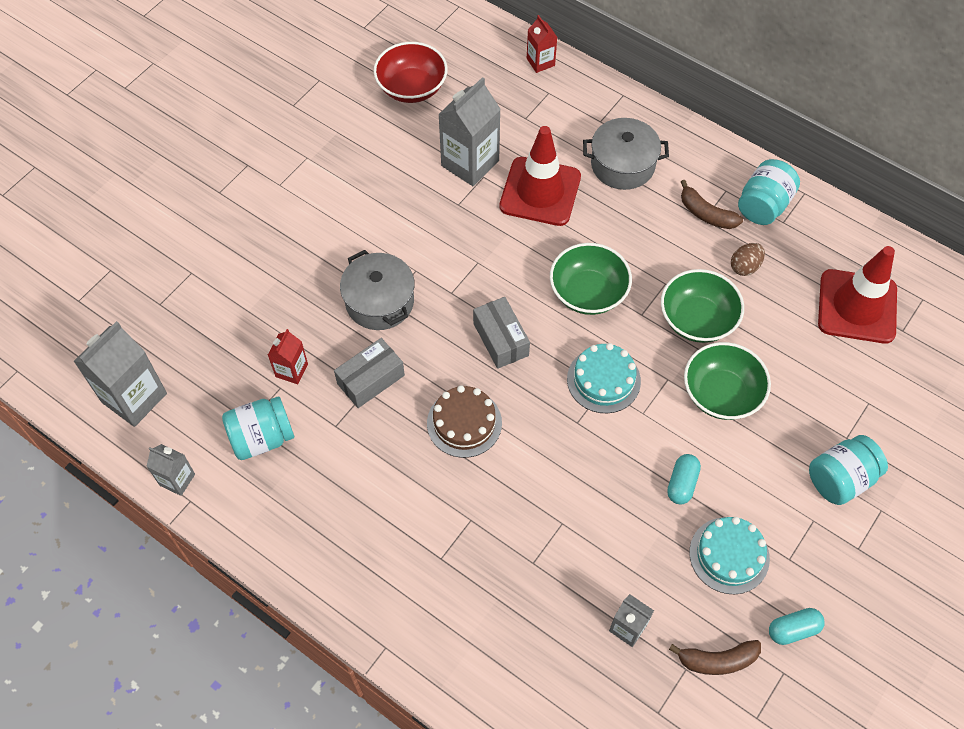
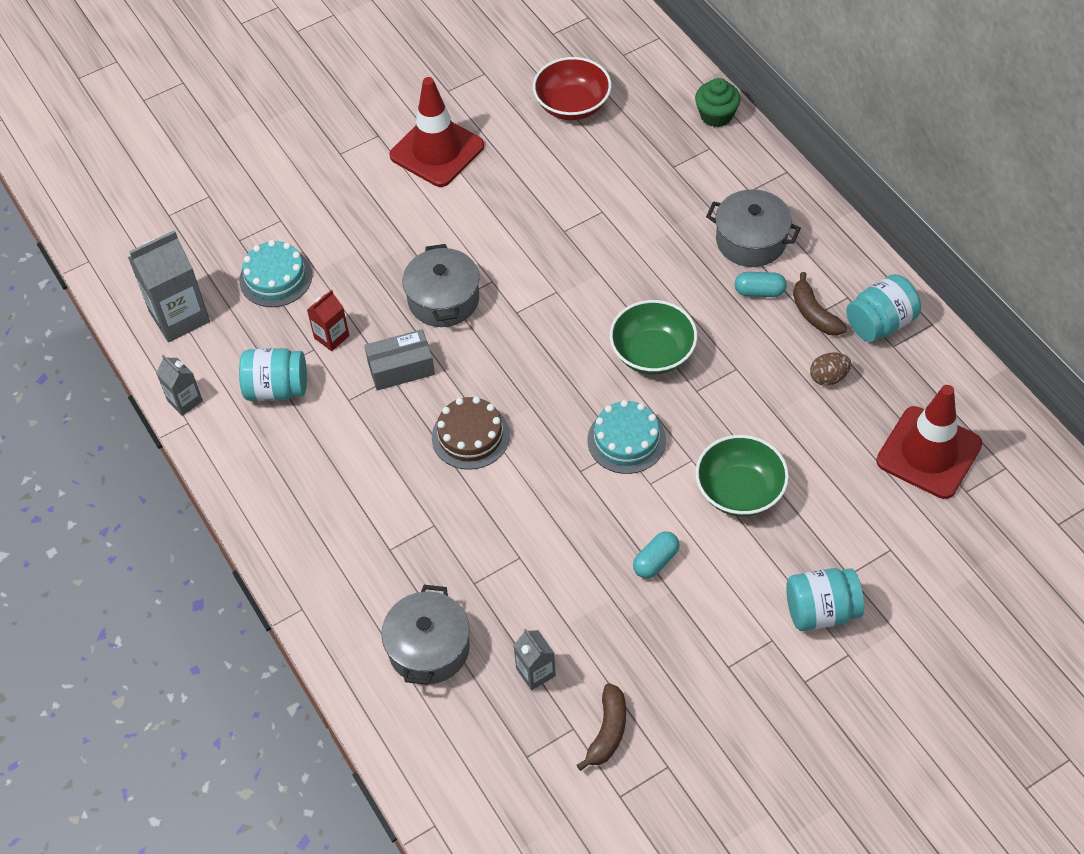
camera: 25 degrees right, 5 degrees down
(470, 163) = (595, 195): grey carton -> none
(501, 339) = (543, 370): grey box -> none
(521, 641) = (428, 648): none -> grey pot
(540, 62) = (716, 115): red carton -> green cupcake
(540, 192) = (652, 242): red traffic cone -> red traffic cone (437, 151)
(697, 319) = (751, 413): green bowl -> none
(717, 660) = (607, 732): brown banana -> brown banana turned 90 degrees counterclockwise
(729, 555) = (669, 642): turquoise cake -> turquoise cake (276, 278)
(793, 629) = (698, 731): turquoise capsule -> turquoise capsule (759, 291)

